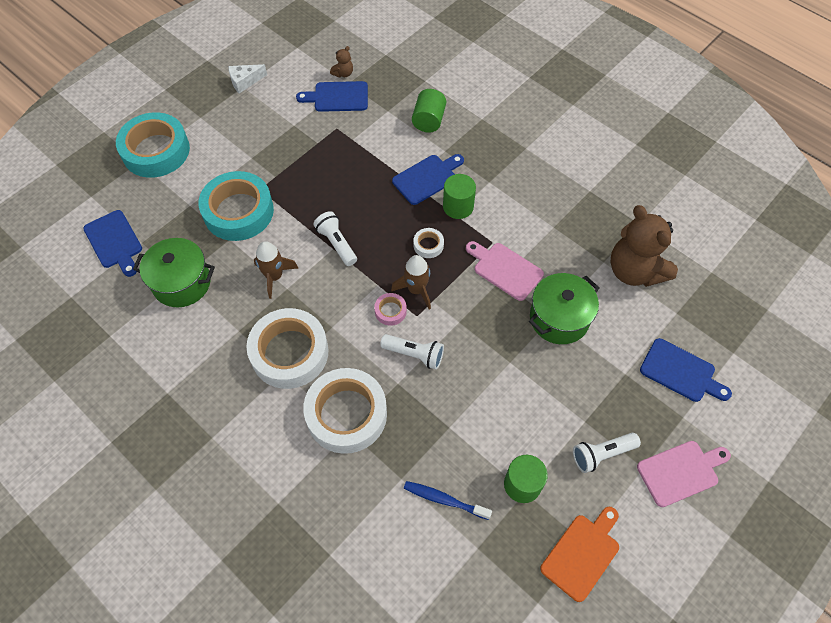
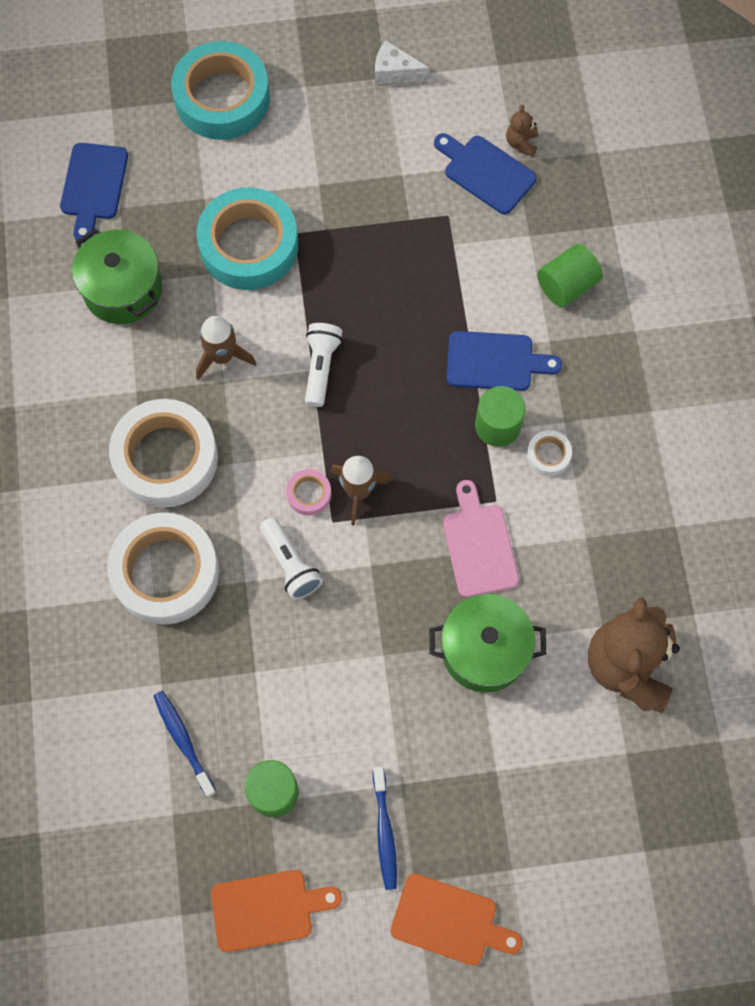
camera: 40 degrees right, 10 degrees up
(343, 73) = (521, 143): brown teddy bear -> brown teddy bear turned 105 degrees clockwise
(428, 245) = (420, 448): white tape -> white tape (548, 455)
(602, 454) = (384, 832): white flashlight -> blue toothbrush
(681, 372) = (560, 821): blue cutting board -> none
(681, 472) = (450, 921): pink cutting board -> orange cutting board

